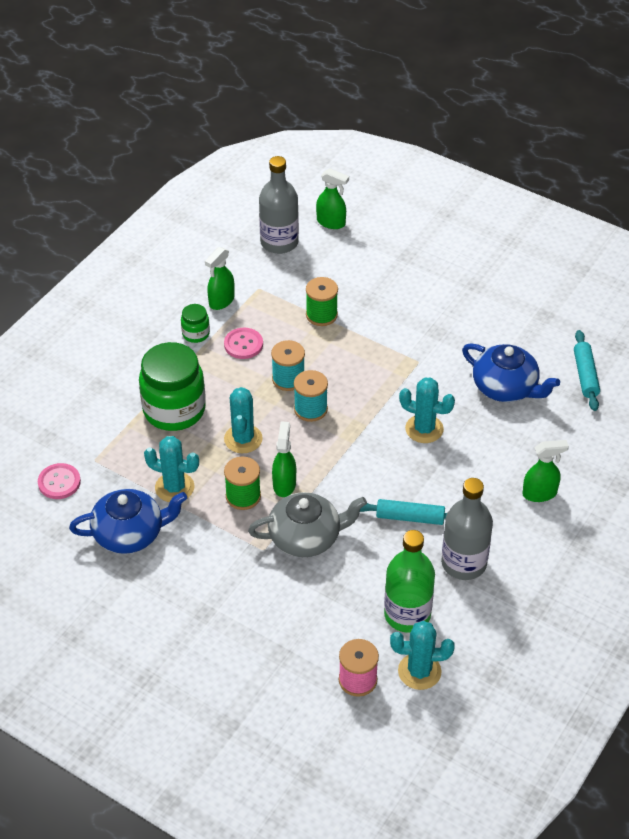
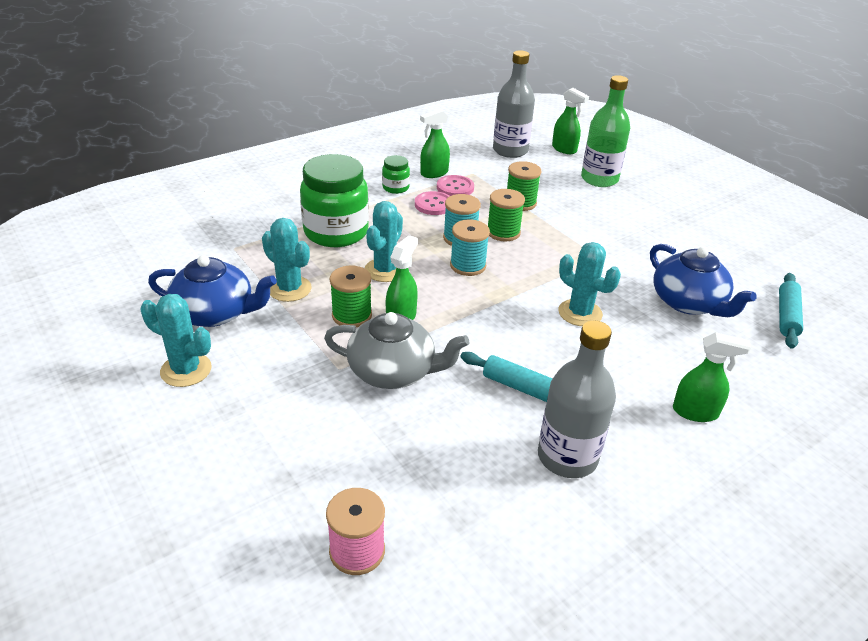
camera: 20 degrees right, 10 degrees down
(59, 482) = (187, 255): pink button -> pink button (455, 188)
(323, 358) = (503, 232): none -> green spool
(407, 614) = (466, 492): green bottle -> green bottle (599, 179)
(419, 671) = (445, 571): turquoise cactus -> turquoise cactus (186, 370)

